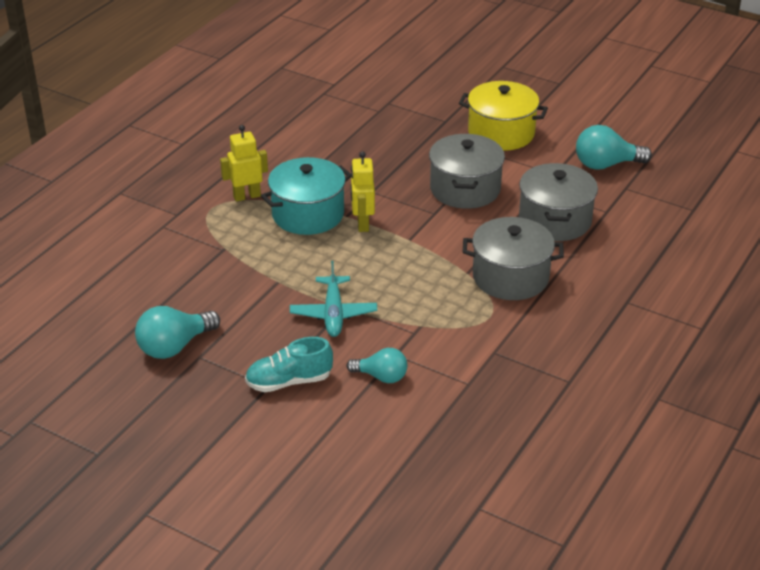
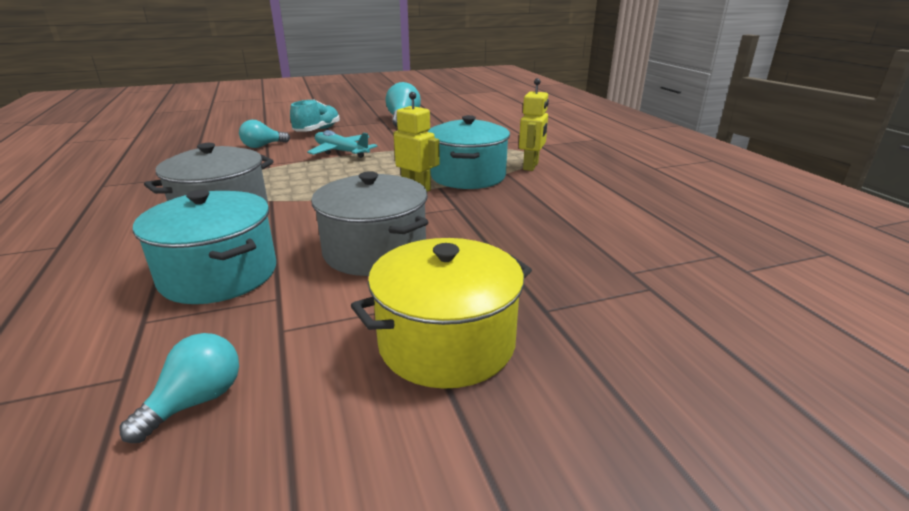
camera: 130 degrees right, 10 degrees down
(555, 220) = (219, 275): grey pot -> turquoise pot
(606, 164) = (196, 401): turquoise light bulb -> turquoise light bulb, size x0.66

